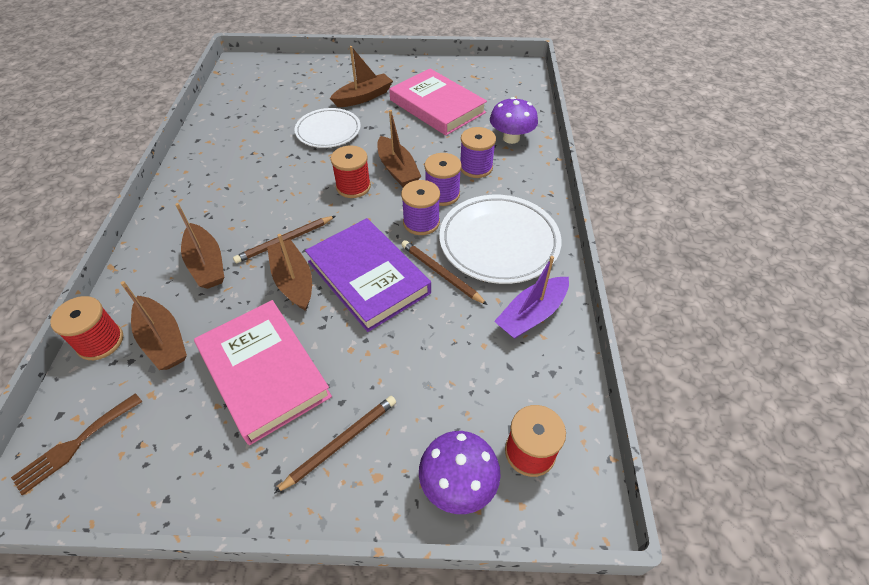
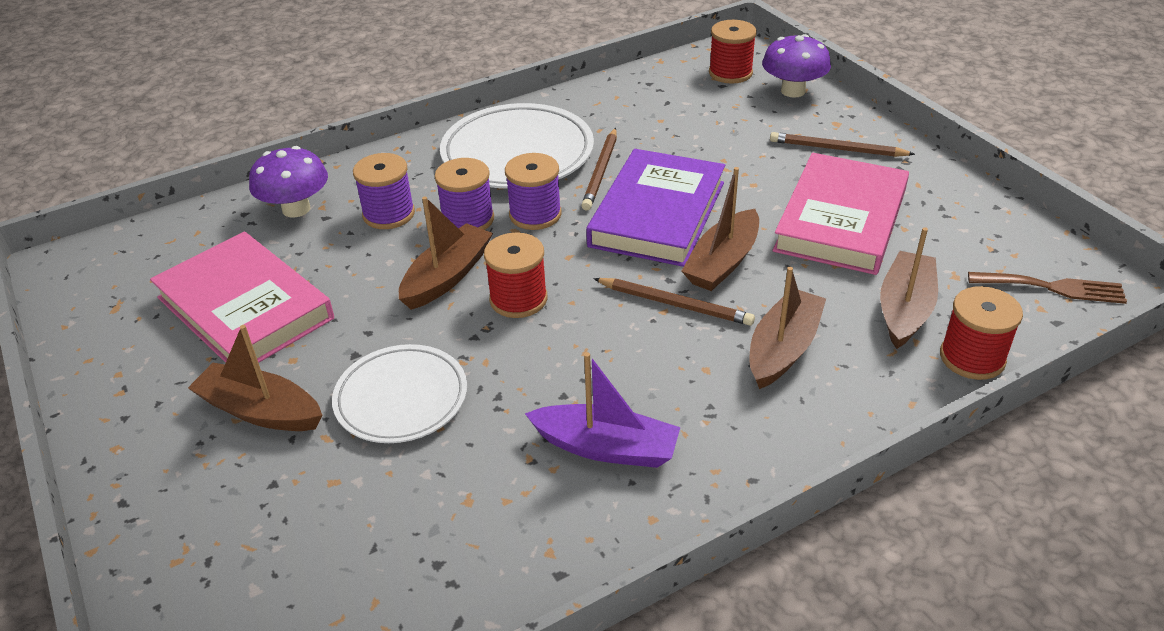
camera: 120 degrees left, 10 degrees down
(437, 106) = (245, 308): pink book -> pink book turned 60 degrees counterclockwise
(532, 315) = (597, 108): purple boat -> purple boat (606, 447)

